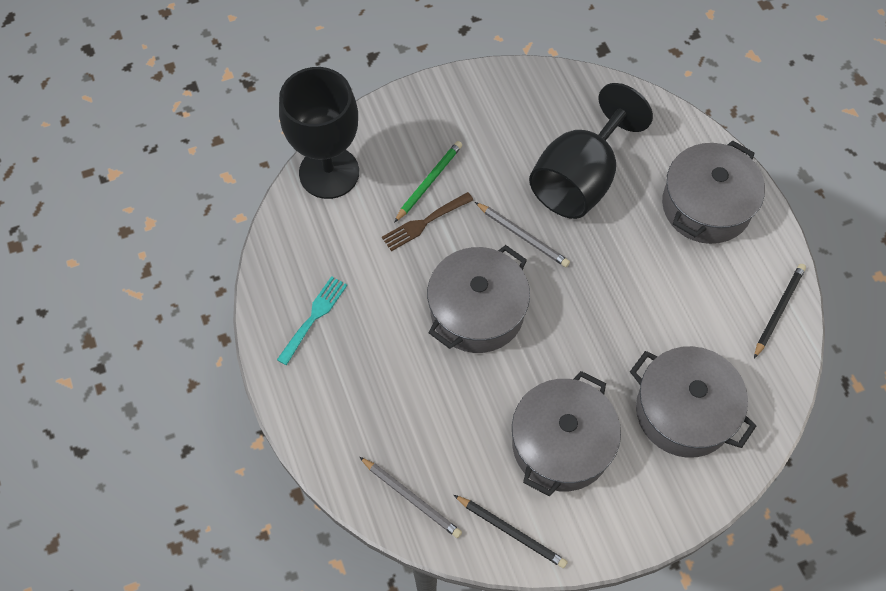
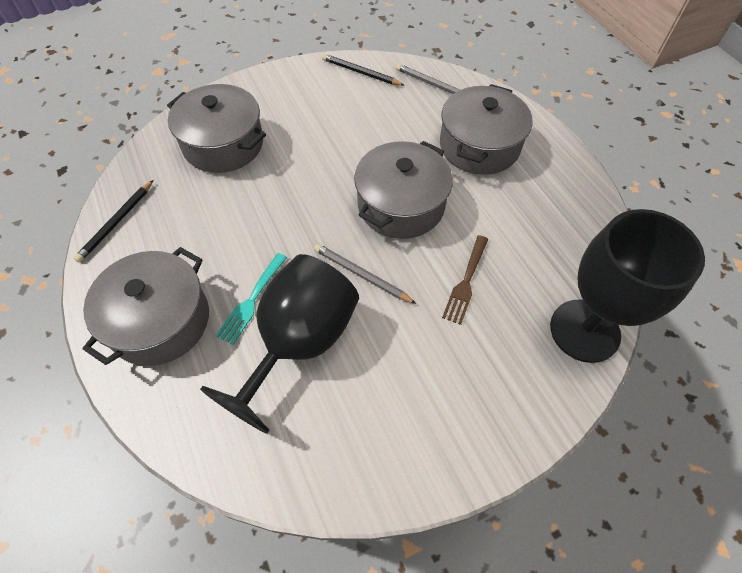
camera: 175 degrees right, 5 degrees down
(314, 317) = (547, 191): turquoise fork -> turquoise fork (251, 300)
(424, 222) = (466, 282): brown fork -> brown fork turned 150 degrees clockwise
(429, 182) = (470, 327): green pencil -> none
(561, 444) = (324, 119): grey pot -> grey pot (479, 146)

